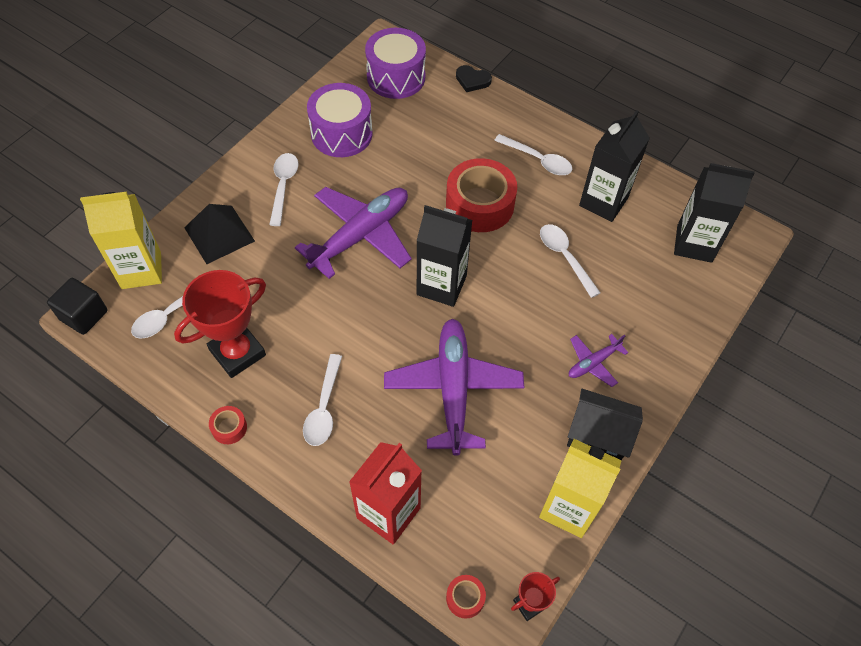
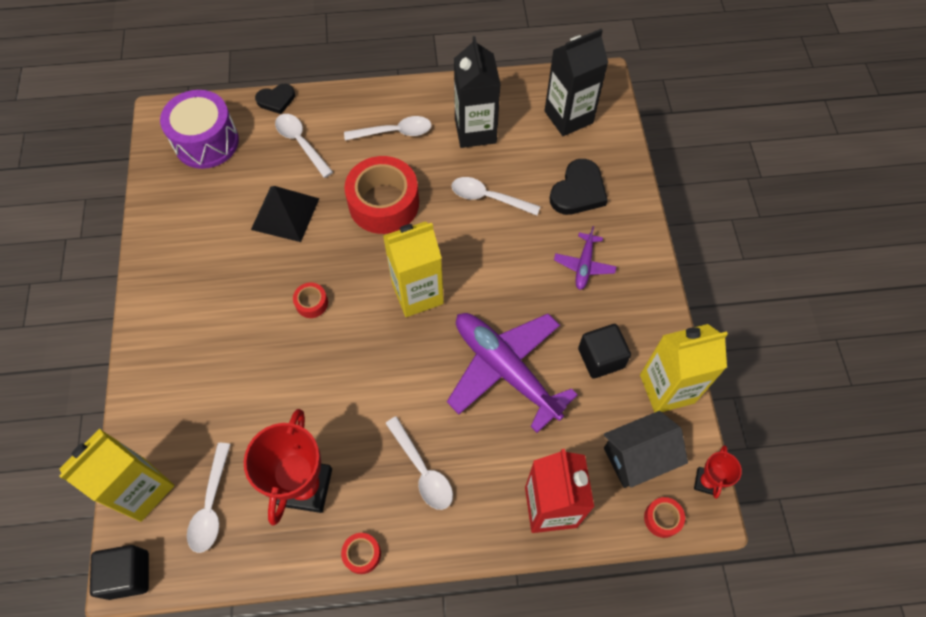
camera: 40 degrees left, 5 degrees up
(219, 234) = (184, 399): black pyramid -> black pyramid (285, 213)
(283, 186) = (200, 312): white spoon -> white spoon (301, 143)
(341, 134) = (207, 227): purple drum -> none
(361, 235) = (311, 303): purple plane -> red tape
(441, 285) = (417, 293): black carton -> yellow carton
(536, 441) = (600, 358): none -> black cube
(598, 436) = (637, 318): black house -> black house (637, 457)
(645, 305) = (578, 191): none -> black heart

